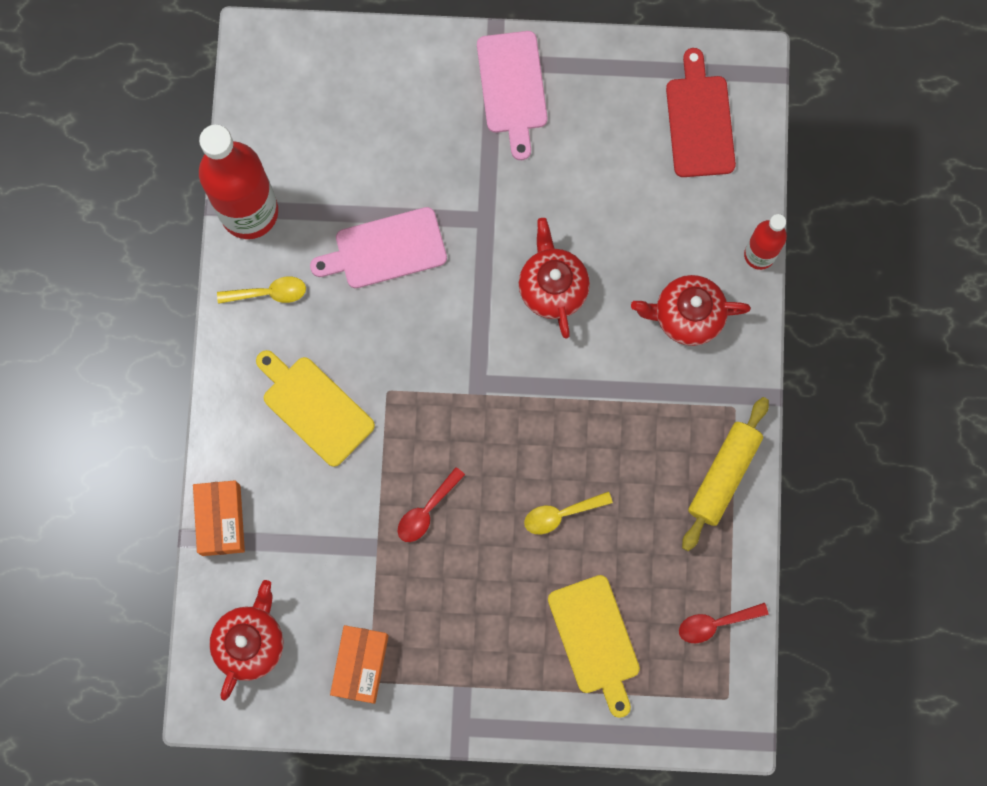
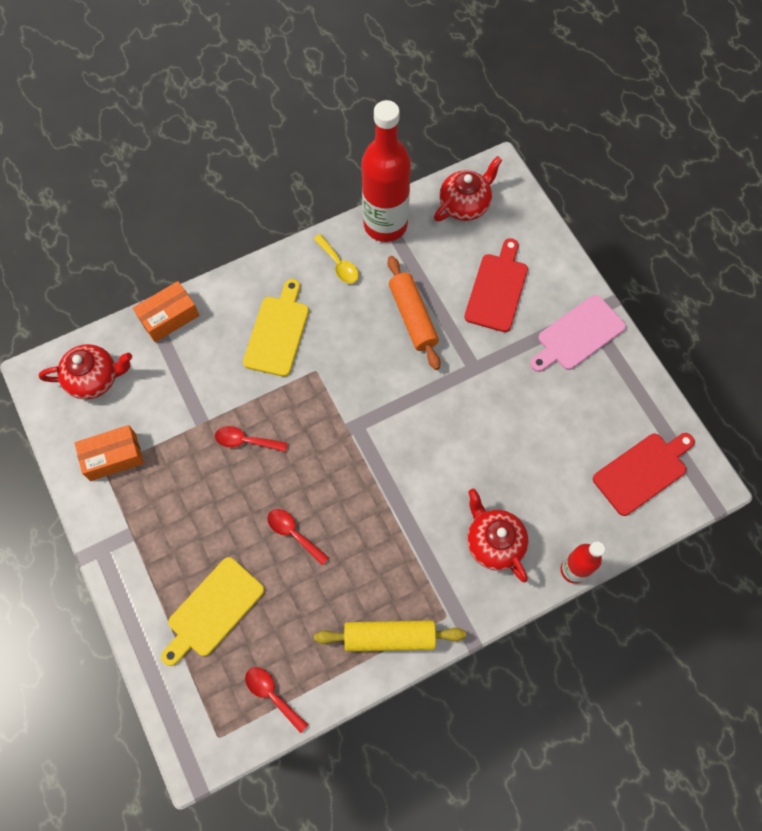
camera: 60 degrees right, 10 degrees down
(385, 249) = (413, 317): pink cutting board -> orange rolling pin
(407, 138) = (497, 289): none -> red cutting board
(552, 287) = (455, 437): red teapot -> red teapot (465, 205)
(561, 514) = (293, 533): yellow spoon -> red spoon

